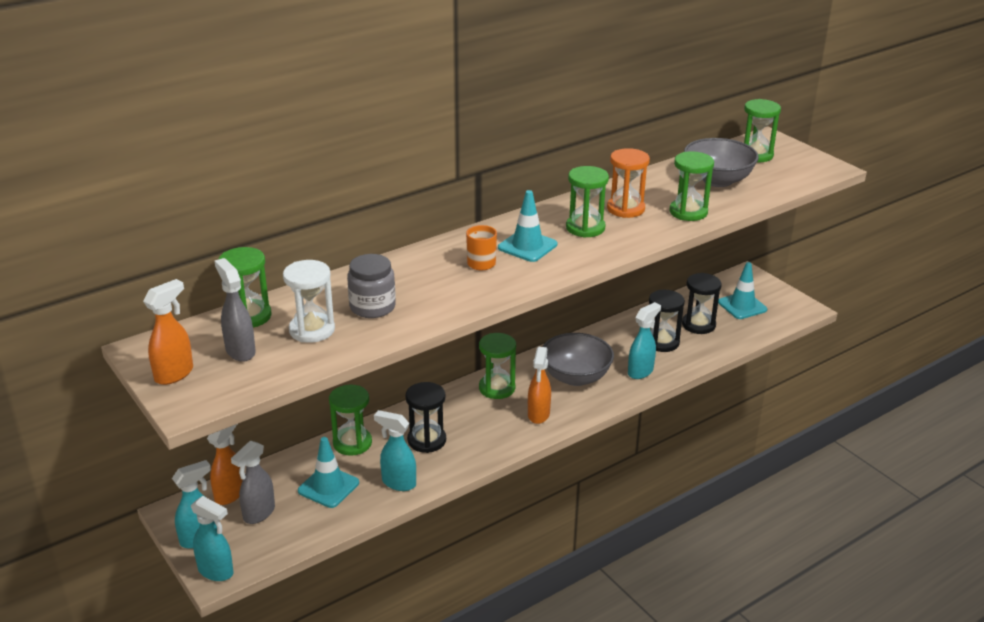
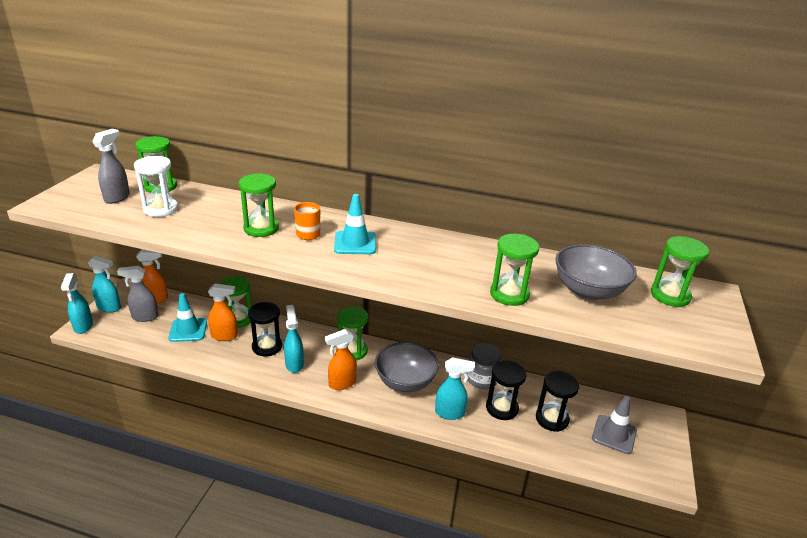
camera: 50 degrees right, 0 degrees up
(174, 374) = (77, 189): orange spray bottle -> orange spray bottle (225, 336)
(372, 307) = (208, 218): grey jar -> grey jar (482, 379)
(398, 483) = (213, 355): turquoise spray bottle -> turquoise spray bottle (294, 364)
(585, 228) = (414, 256): green hourglass -> green hourglass (261, 228)
(625, 209) = (470, 264): orange hourglass -> none
(742, 306) = (614, 434): turquoise traffic cone -> grey traffic cone

